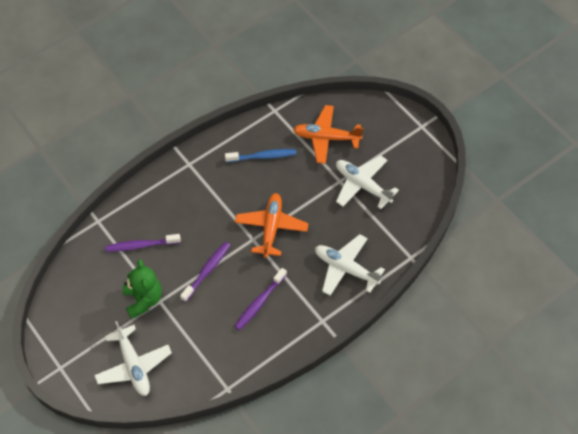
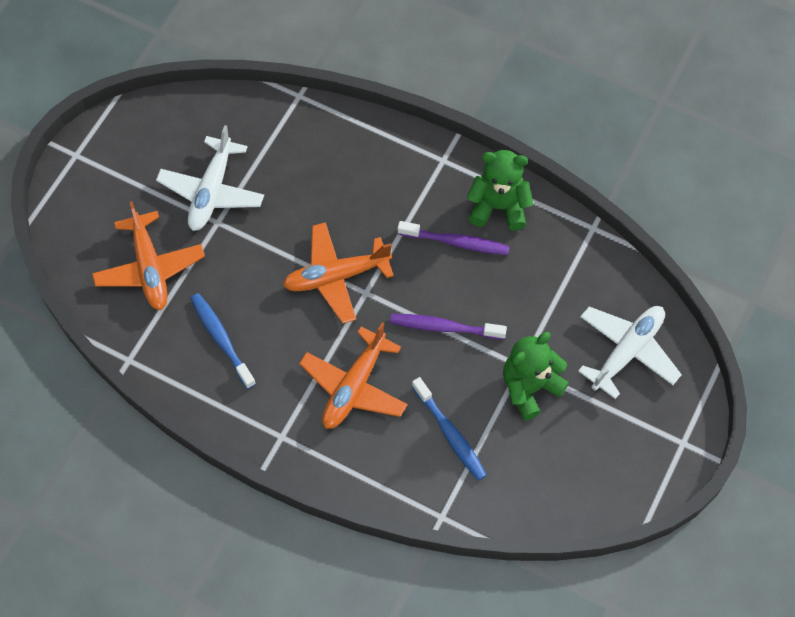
camera: 115 degrees left, 5 degrees up
(141, 245) = (450, 434): purple toothbrush -> blue toothbrush
(197, 209) = (354, 386): none -> orange plane
(271, 338) = (498, 207): none -> green teddy bear
(345, 268) = (353, 162): white plane -> none

